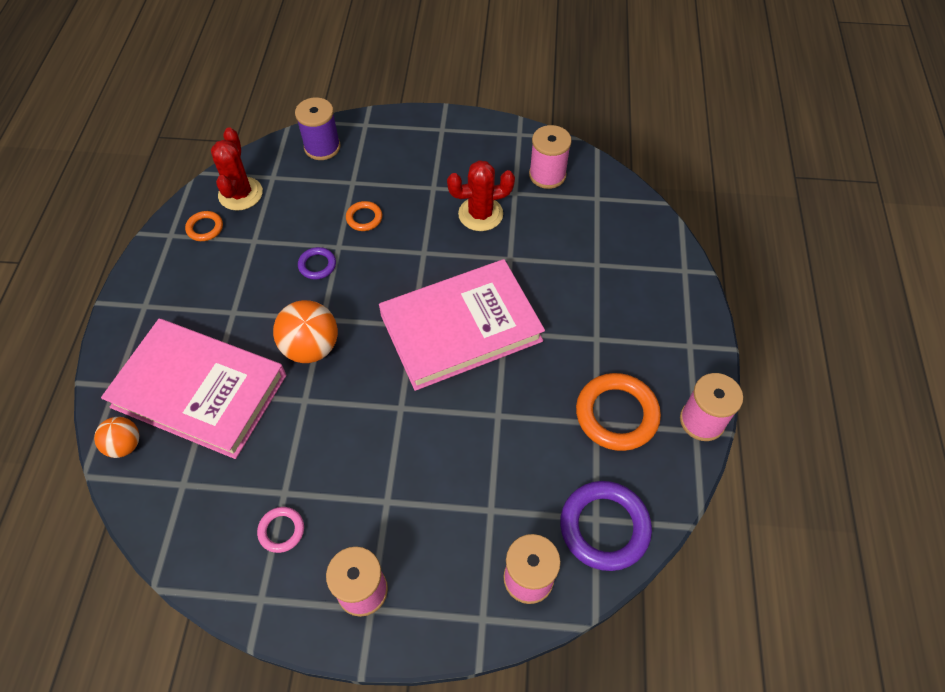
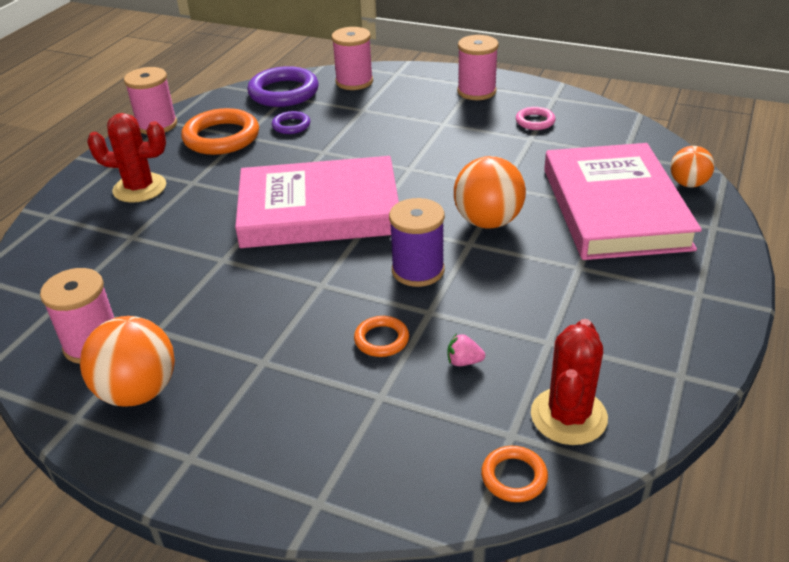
camera: 160 degrees left, 20 degrees down
(199, 391) = (615, 208): pink book -> pink book turned 45 degrees clockwise
(205, 228) = (625, 374): orange ring -> orange ring (514, 477)
(307, 214) = (464, 362): none -> pink strawberry
(317, 265) = (463, 295): purple ring -> purple ring (291, 125)
(322, 147) = (412, 472): purple spool -> purple spool (418, 270)
(480, 214) = (221, 313): red cactus -> red cactus (139, 188)
(495, 154) = (138, 391): none -> orange ball

